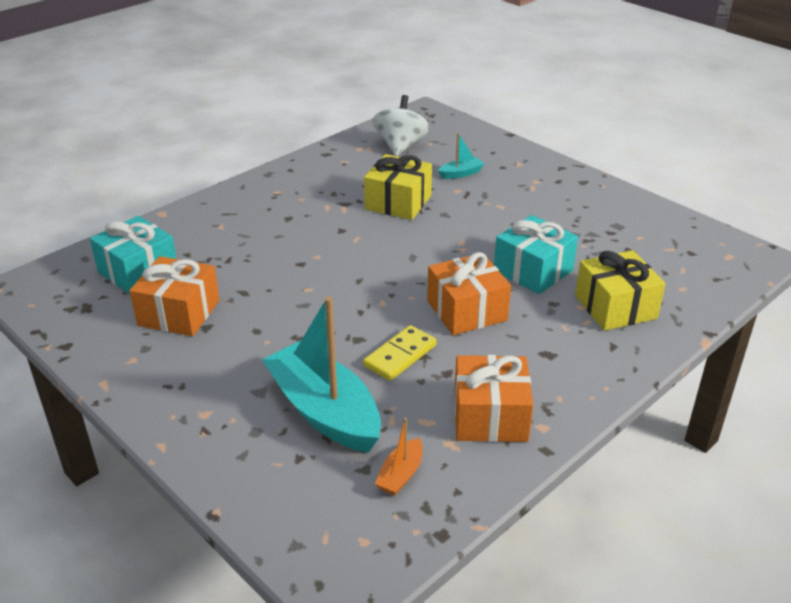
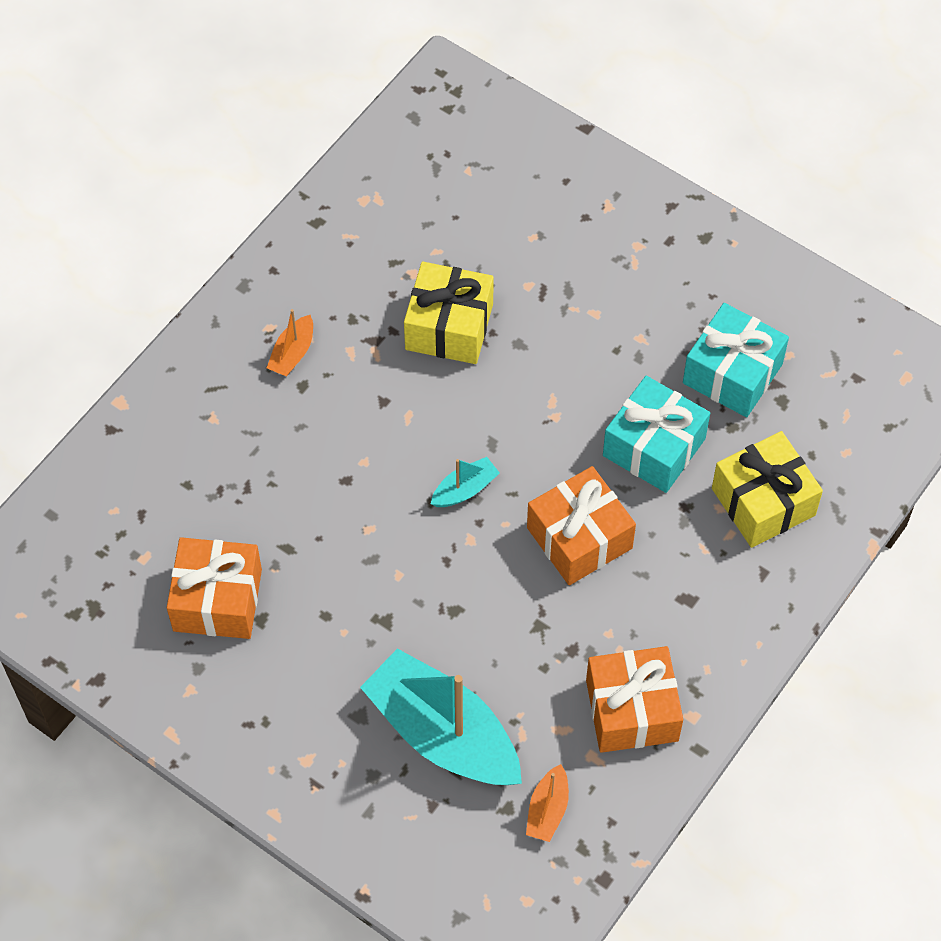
camera: 10 degrees left, 25 degrees up
(138, 271) = (134, 530): turquoise gift -> turquoise gift (732, 373)
(287, 204) = (292, 353): none -> orange boat
(400, 146) = (424, 184): white spinning top -> none
(400, 355) = (512, 630): yellow domino -> none
(461, 173) = (527, 243): turquoise boat -> turquoise boat (465, 489)

